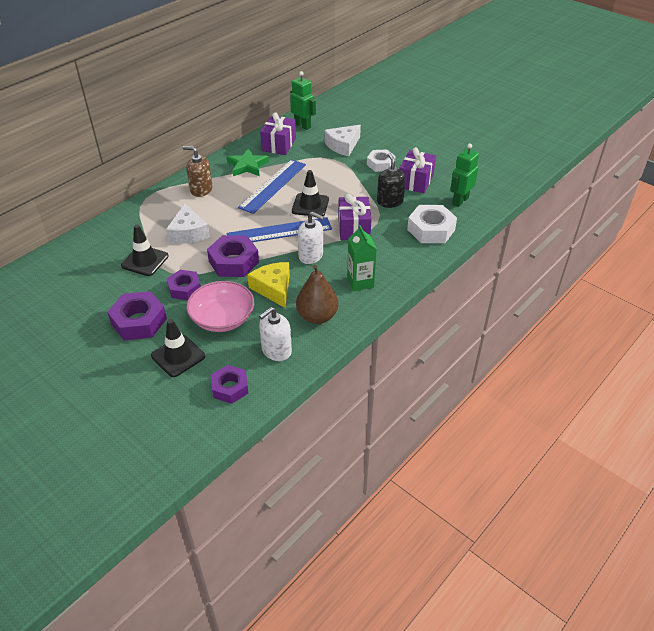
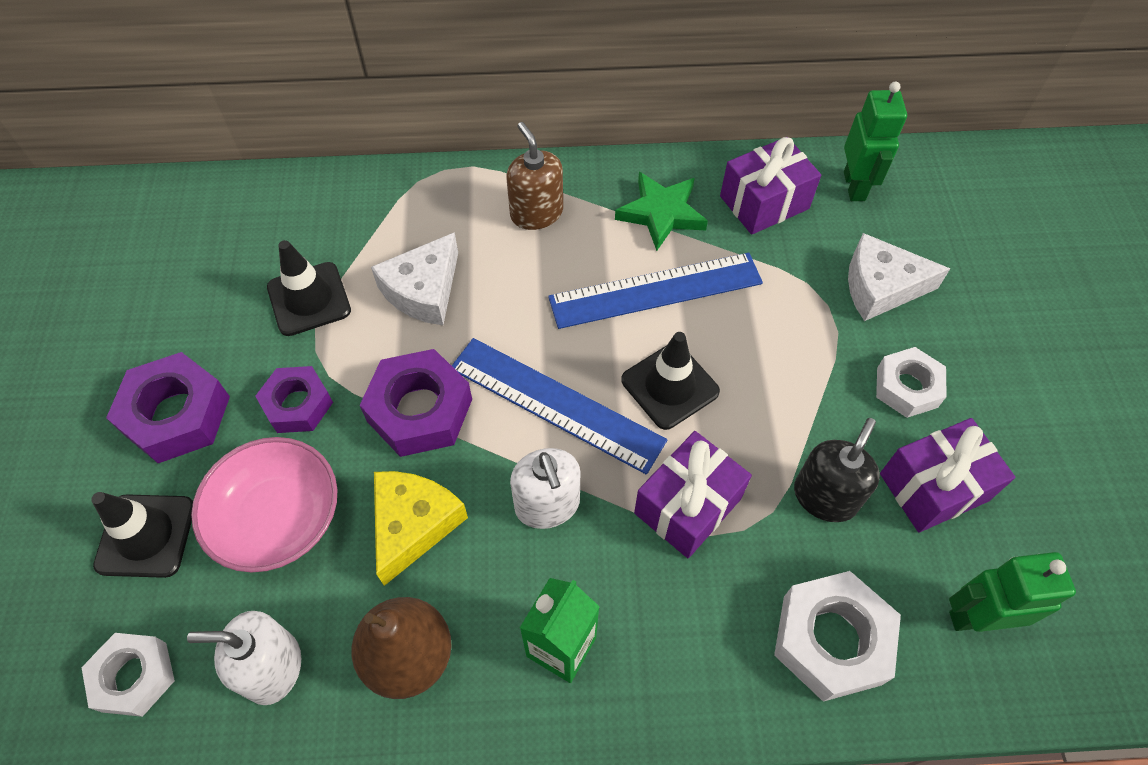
camera: 45 degrees right, 15 degrees up
(230, 388) = (134, 677): purple nut -> white nut

